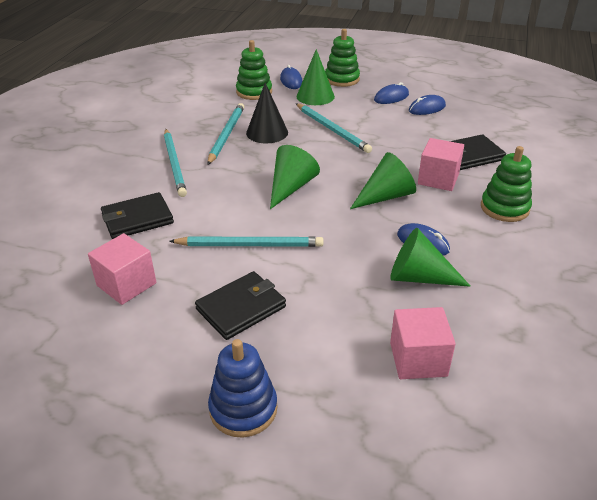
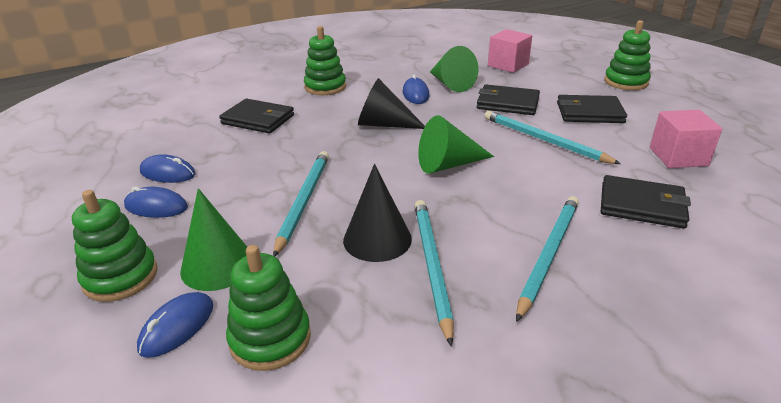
camera: 135 degrees left, 5 degrees down
(226, 135) = (431, 265): turquoise pencil -> turquoise pencil turned 120 degrees clockwise
(243, 409) = (626, 82): blue stacking toy -> green stacking toy
(329, 277) = (507, 103): none -> black wallet
(385, 196) = (384, 124): green cone -> black cone
(438, 179) = (321, 117): pink cube -> none

